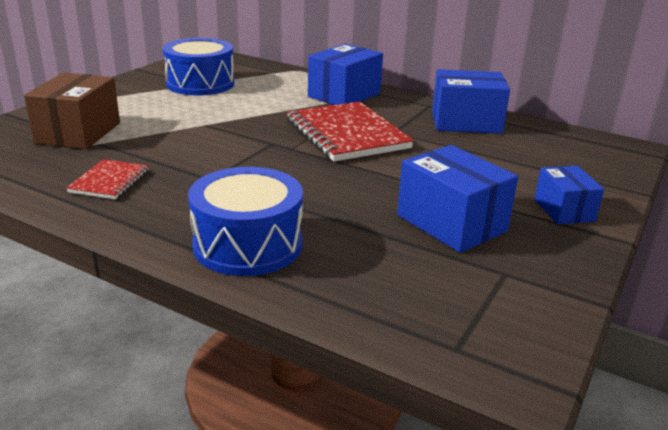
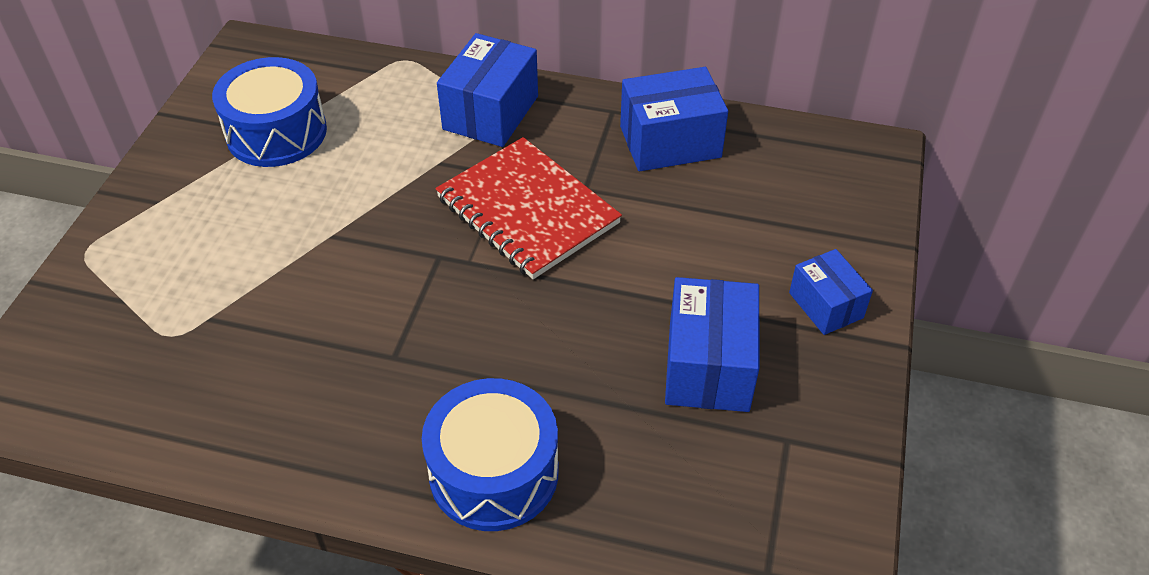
camera: 15 degrees left, 20 degrees up
(78, 133) = (167, 302): brown box -> none
(109, 181) = (268, 398): red notebook -> none
(451, 223) = (708, 366): blue box -> blue box turned 60 degrees clockwise

